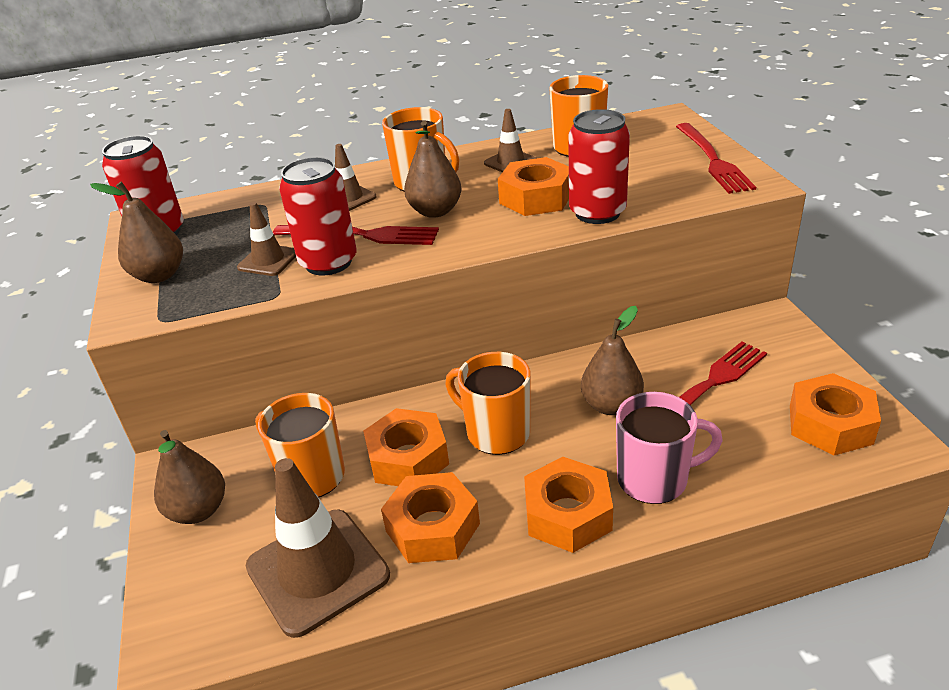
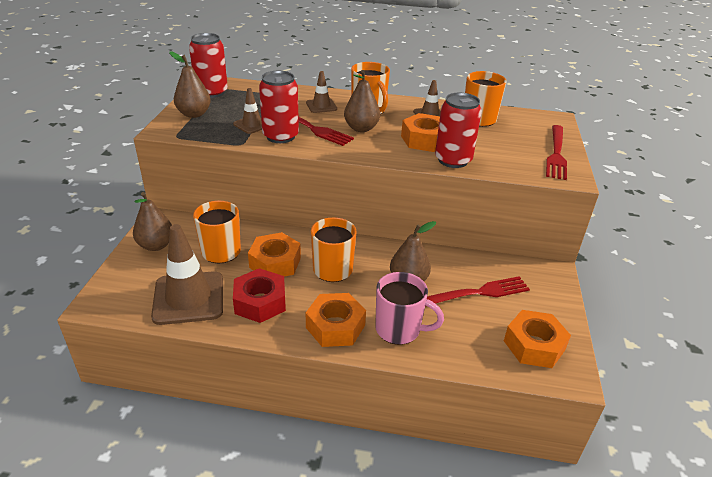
camera: 20 degrees right, 0 degrees up
(432, 527) = (260, 302): orange nut -> red nut

